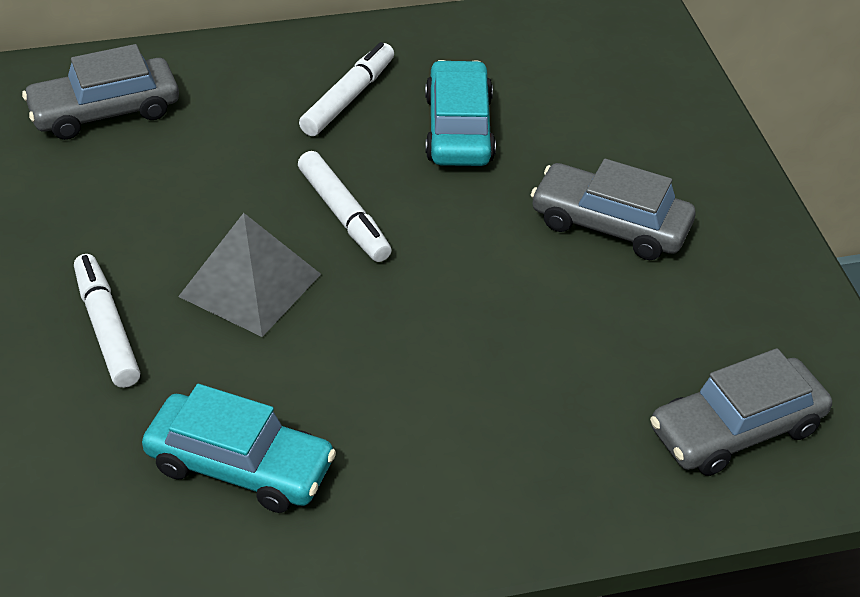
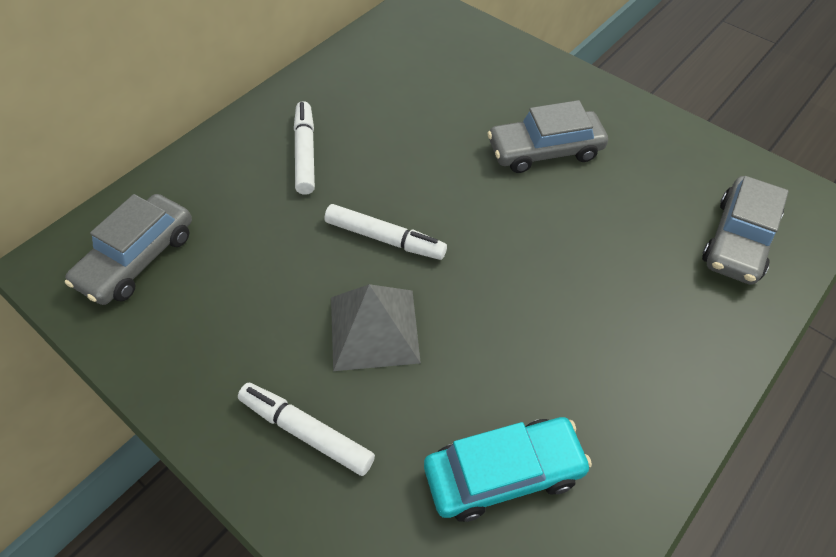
camera: 35 degrees left, 10 degrees up
(459, 129) = (396, 136): turquoise car -> none

